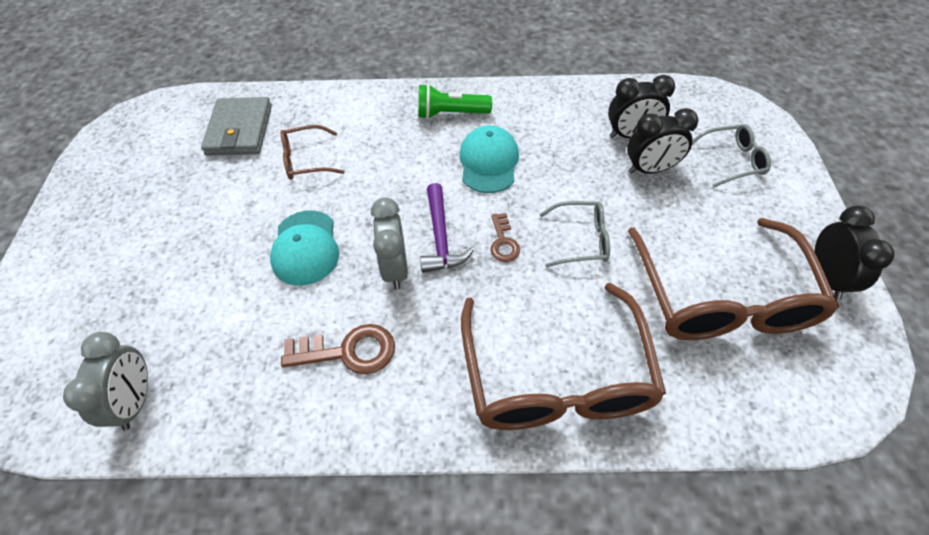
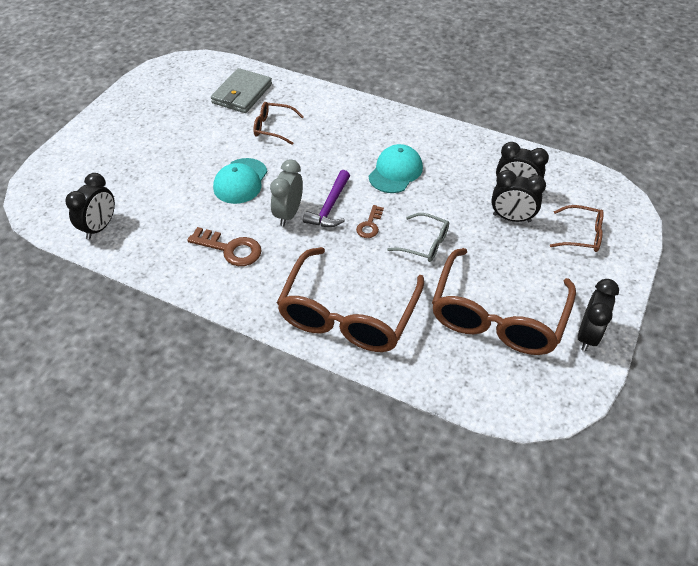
camera: 25 degrees right, 5 degrees down
(136, 401) = (100, 227): grey clock -> black clock
(451, 114) = (391, 130): green flashlight -> none
(731, 161) = (581, 235): grey glasses -> brown glasses

